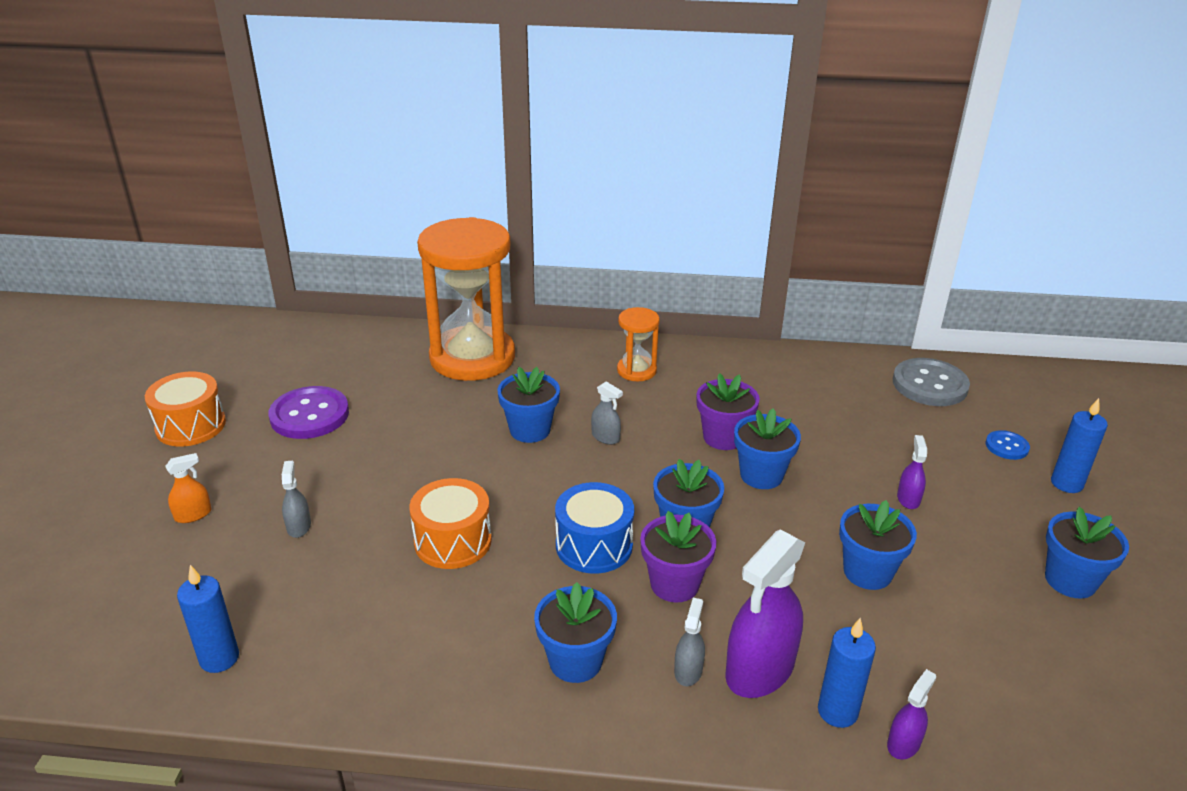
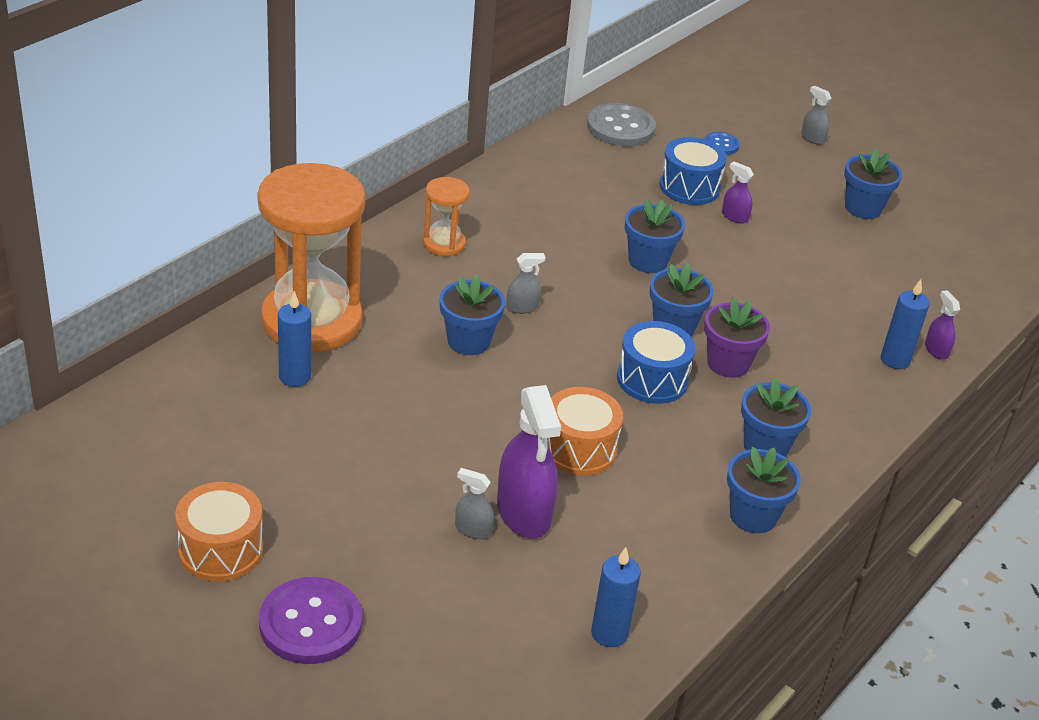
camera: 60 degrees left, 5 degrees up
(193, 515) = (387, 592): orange spray bottle -> none
(309, 415) = (295, 461): purple button -> purple button (310, 623)
(688, 670) = (814, 401): grey spray bottle -> grey spray bottle (812, 138)
(723, 437) = (584, 252): purple flower pot -> none
(760, 669) = (837, 370): purple spray bottle -> purple spray bottle (524, 512)
(867, 572) = (789, 277): blue flower pot -> blue flower pot (753, 516)
(908, 454) = (689, 187): none -> blue drum
(1066, 483) = (779, 149): blue candle -> blue candle (295, 377)

